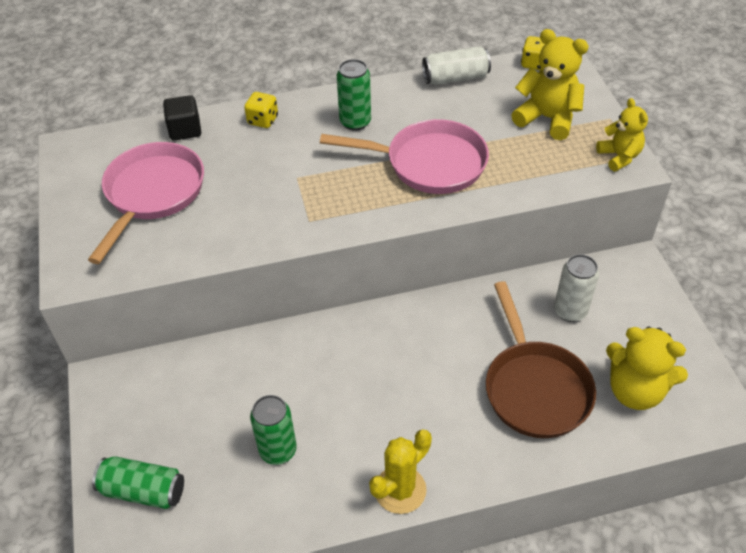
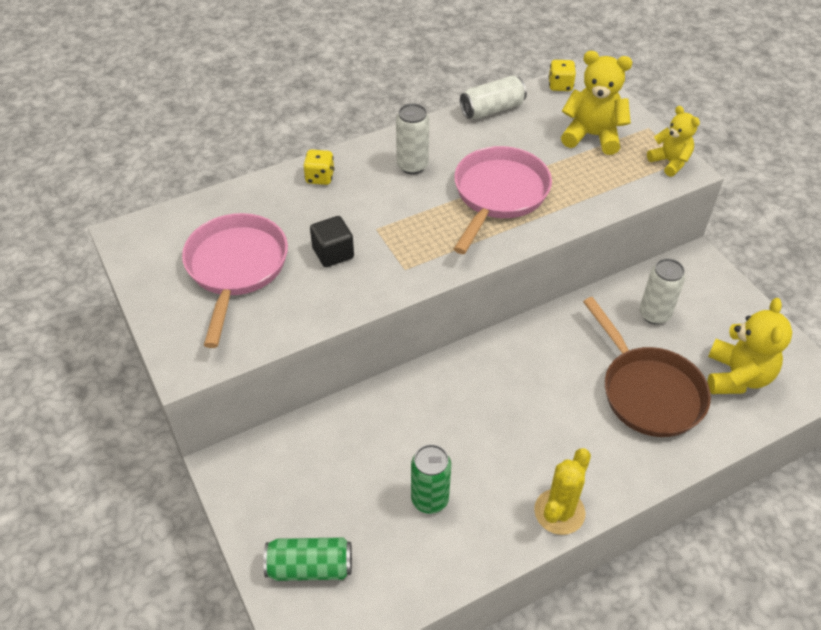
camera: 15 degrees left, 0 degrees up
(185, 130) = (244, 198): black cube -> black cube (333, 253)
(355, 122) = (412, 166): green can -> white can
(428, 163) = (498, 195): pink pan -> pink pan turned 60 degrees counterclockwise
(635, 390) = (737, 376): yellow teddy bear -> yellow teddy bear turned 90 degrees counterclockwise

